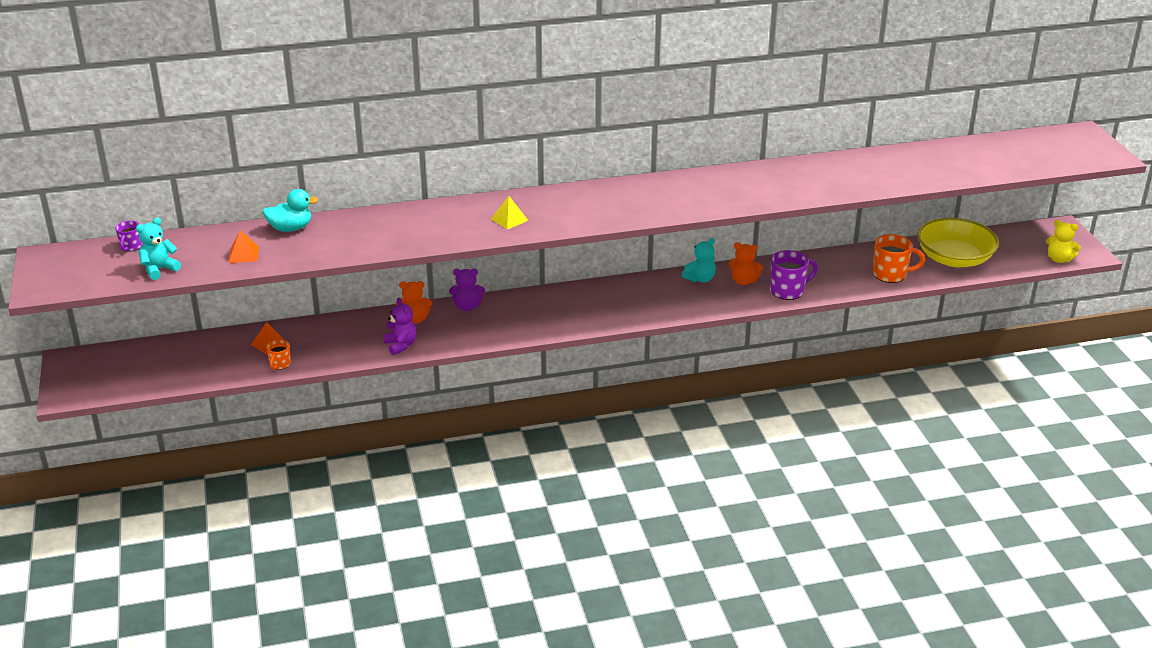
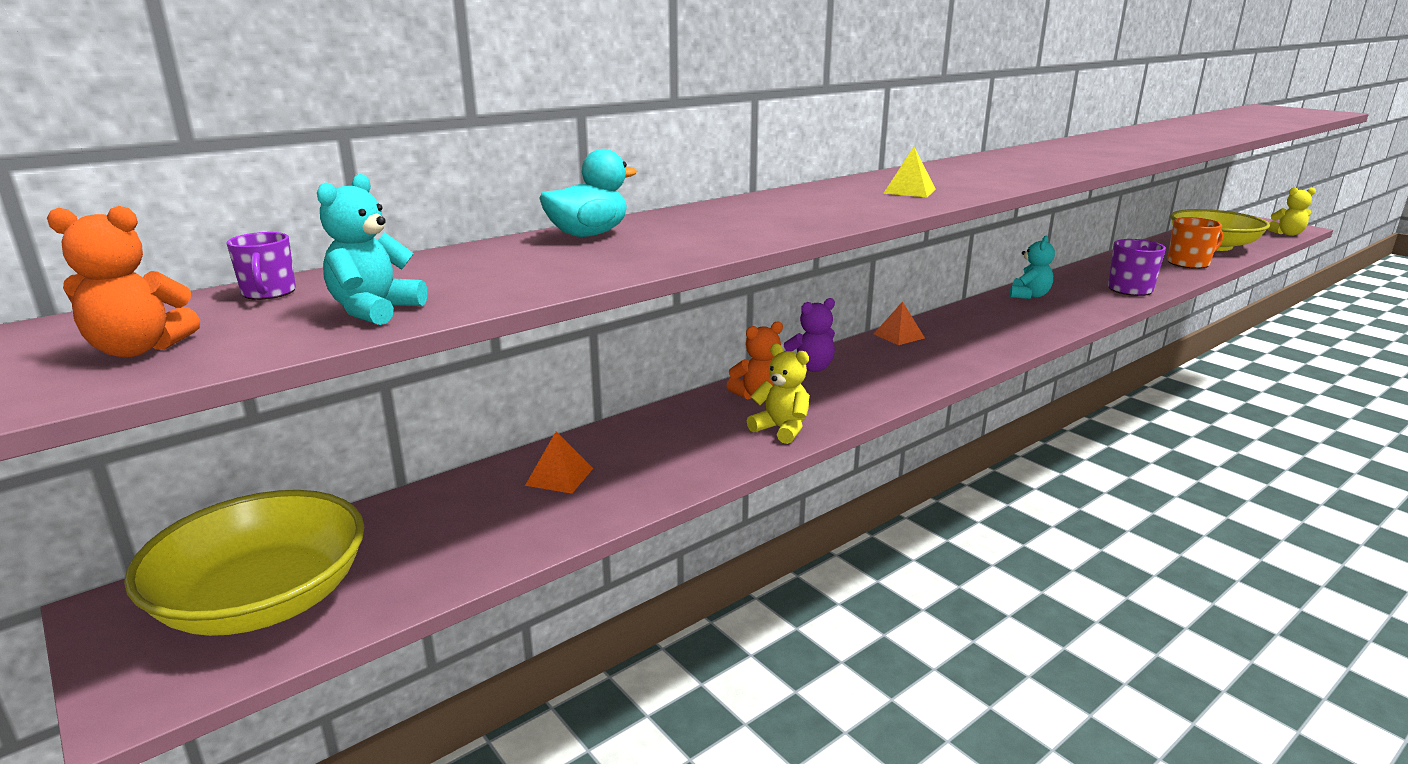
camera: 25 degrees left, 10 degrees down
(117, 371) = (263, 600): none -> yellow bowl
(243, 254) = (543, 269): orange pyramid -> orange pyramid (898, 336)
(280, 364) = (612, 502): orange mug -> none
(401, 345) = (781, 429): purple teddy bear -> yellow teddy bear
(743, 281) = (1074, 290): orange teddy bear -> orange teddy bear (139, 350)

